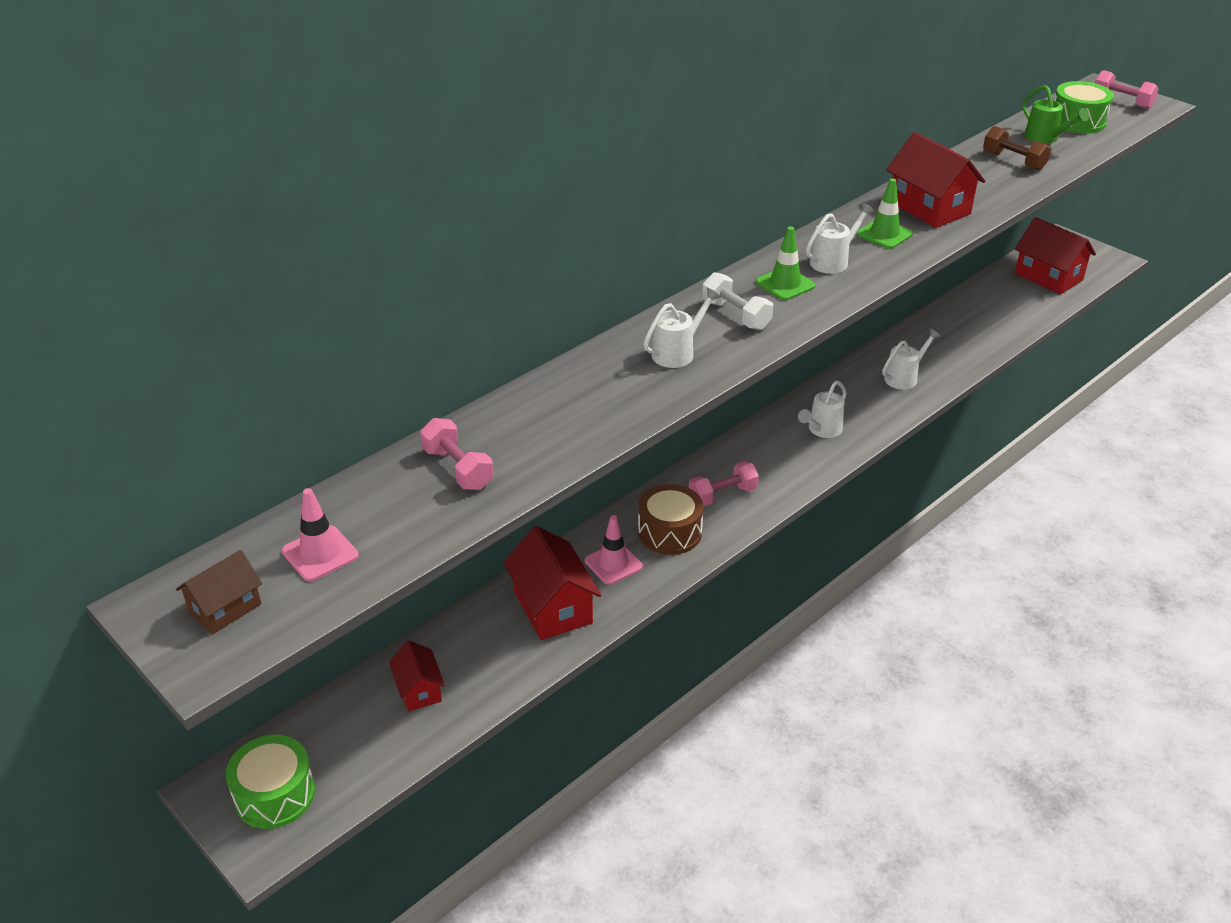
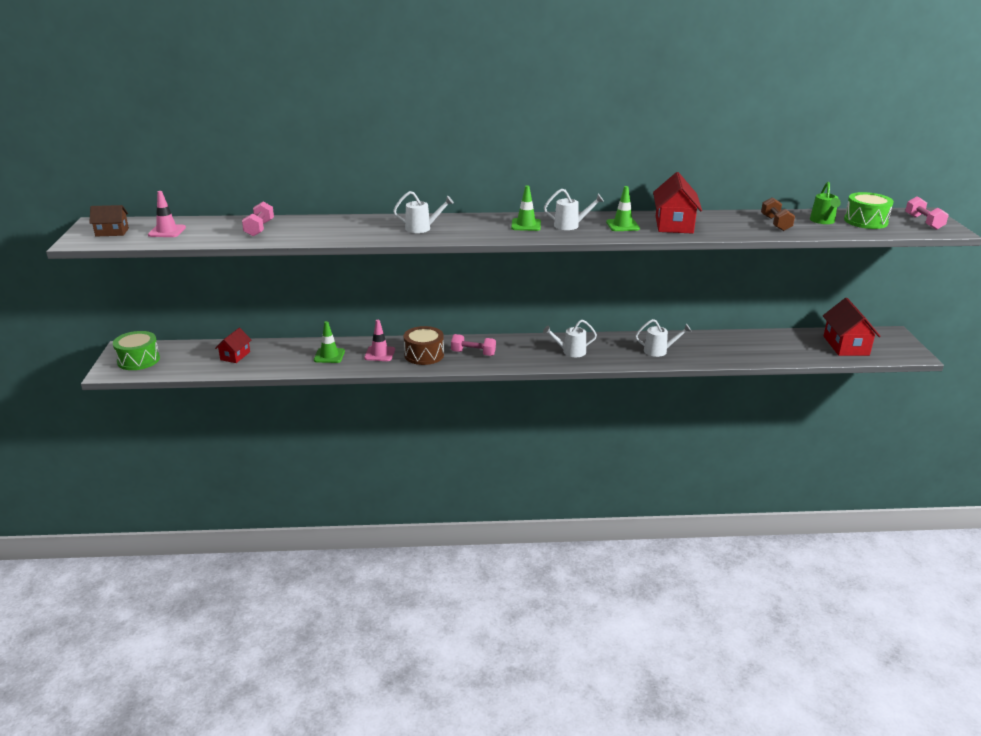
camera: 40 degrees right, 10 degrees down
(553, 607) = (329, 356): red house -> green traffic cone
(736, 315) = (477, 226): white dumbbell -> none

